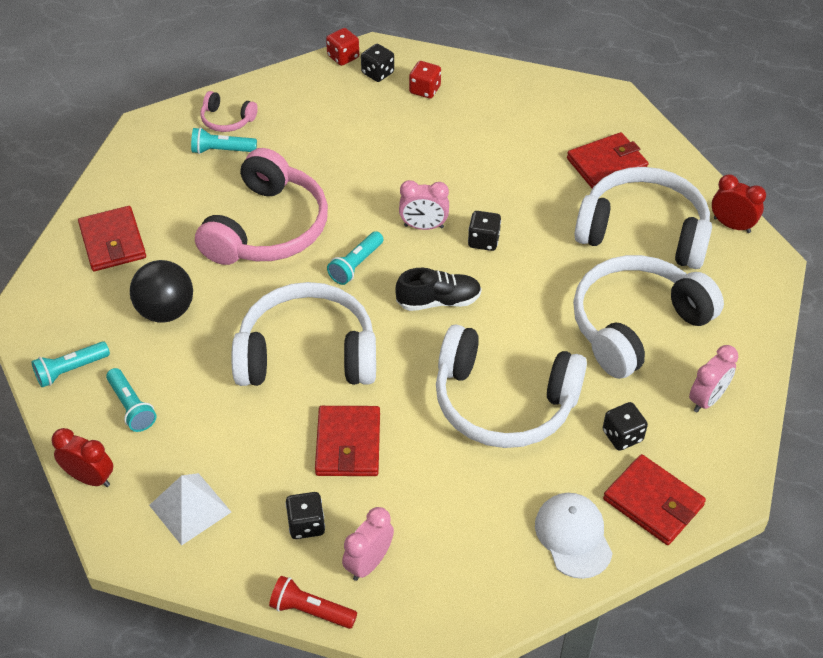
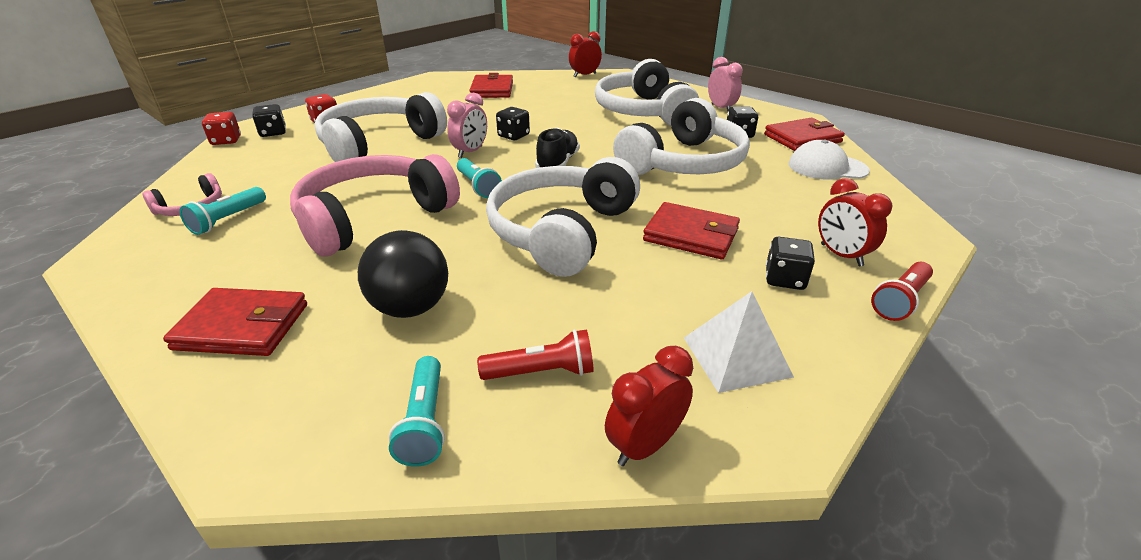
camera: 65 degrees left, 15 degrees down
(131, 407) = (541, 372): turquoise flashlight -> red flashlight
(267, 228) = (374, 218): pink headphones -> pink headphones turned 90 degrees counterclockwise
(369, 563) = (841, 255): pink clock -> red clock
(643, 232) = (564, 94): white headphones -> white headphones (379, 144)

